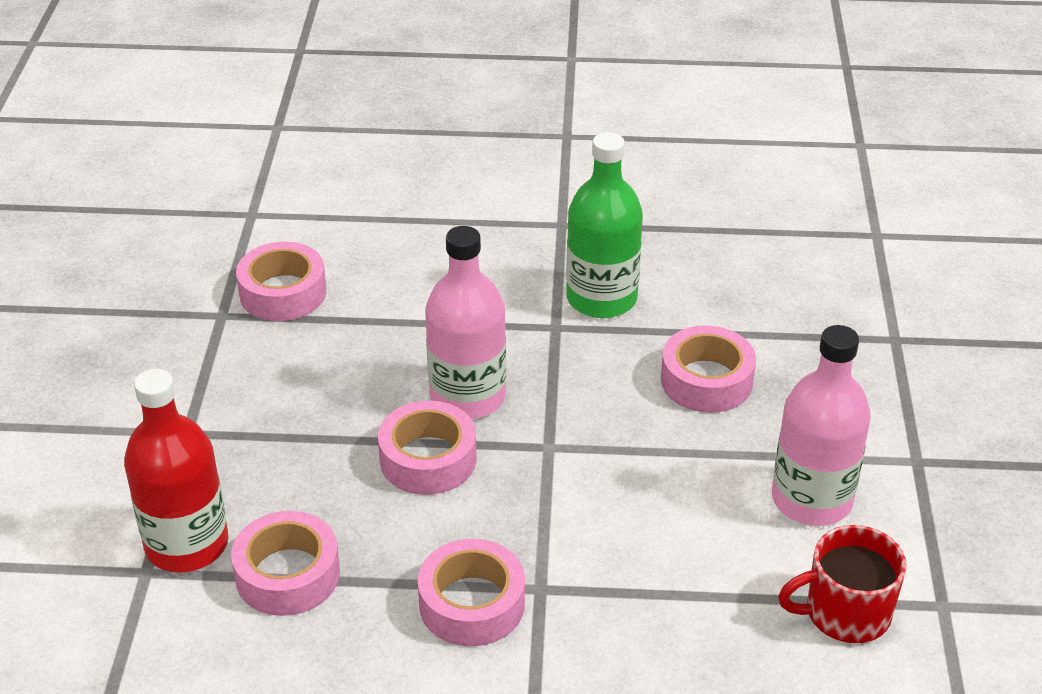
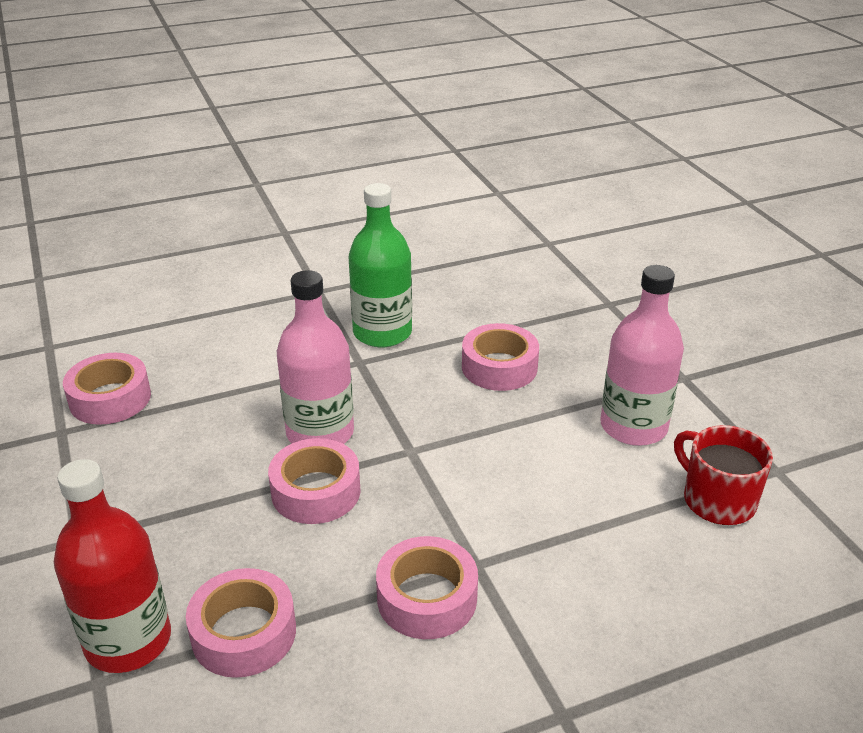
camera: 25 degrees left, 5 degrees down
(845, 613) = (717, 500): red mug -> red mug turned 90 degrees clockwise

